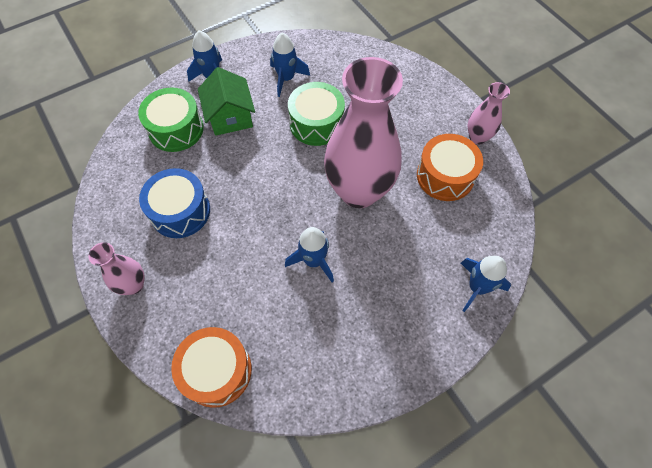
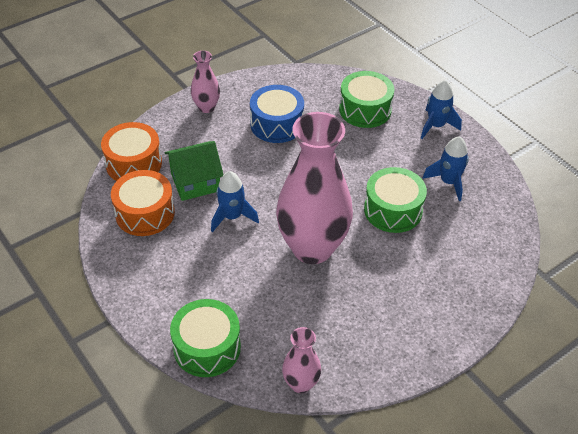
camera: 85 degrees right, 15 degrees down
(230, 117) = (387, 144): green house -> green house (195, 182)
(445, 176) = (341, 324): orange drum -> orange drum (145, 213)
(477, 137) = (402, 359): pink vase -> pink vase (301, 384)
(477, 287) = (207, 347): blue rocket -> green drum

